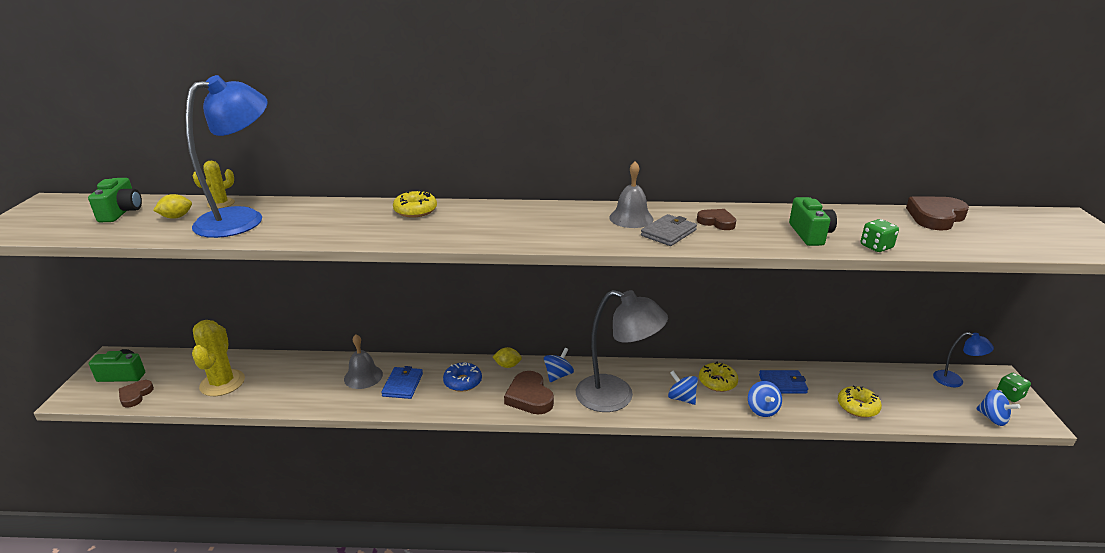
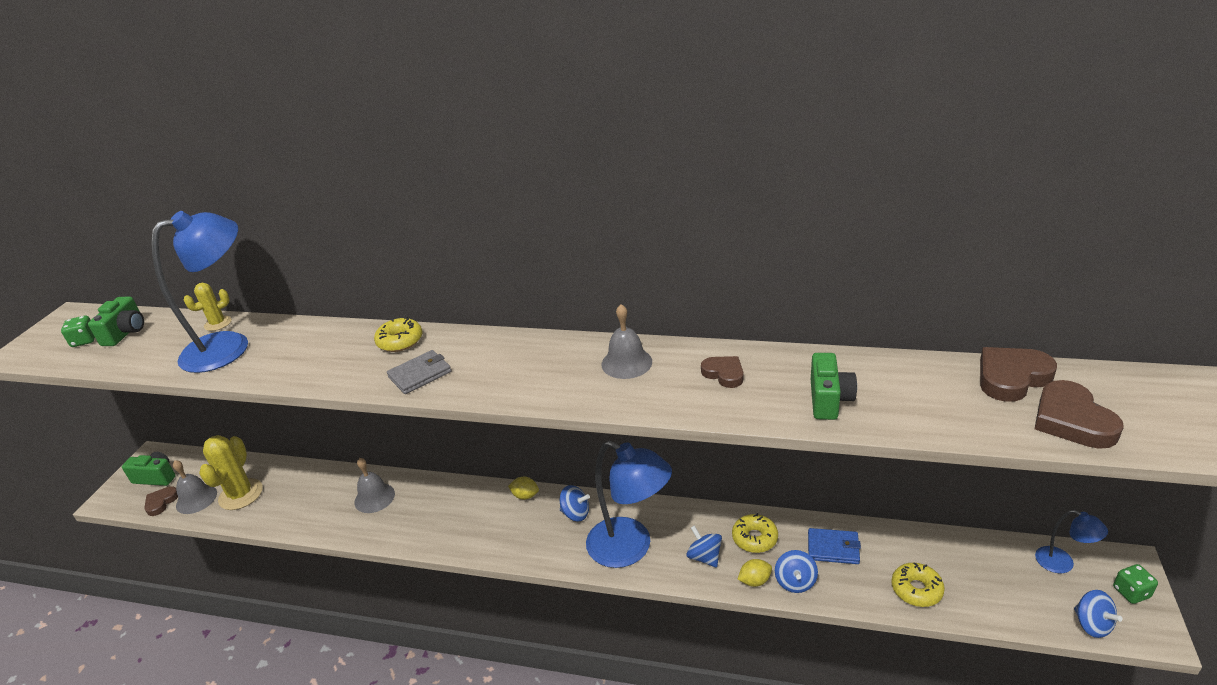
camera: 15 degrees right, 5 degrees up
(174, 390) = (196, 499): none -> grey bell
(176, 217) = (171, 341): yellow lemon -> yellow lemon (754, 581)
(403, 385) = (410, 511): blue wallet -> none
(463, 382) = (472, 513): blue donut -> none
(529, 397) = (536, 539): brown heart -> brown heart (1072, 420)
(558, 375) = (575, 513): blue spinning top -> blue spinning top turned 60 degrees clockwise
(616, 397) = (630, 548): grey lamp -> blue lamp
(668, 233) = (658, 389): grey wallet -> grey wallet (420, 374)
(876, 247) = (903, 425): green dice -> green dice (84, 341)

